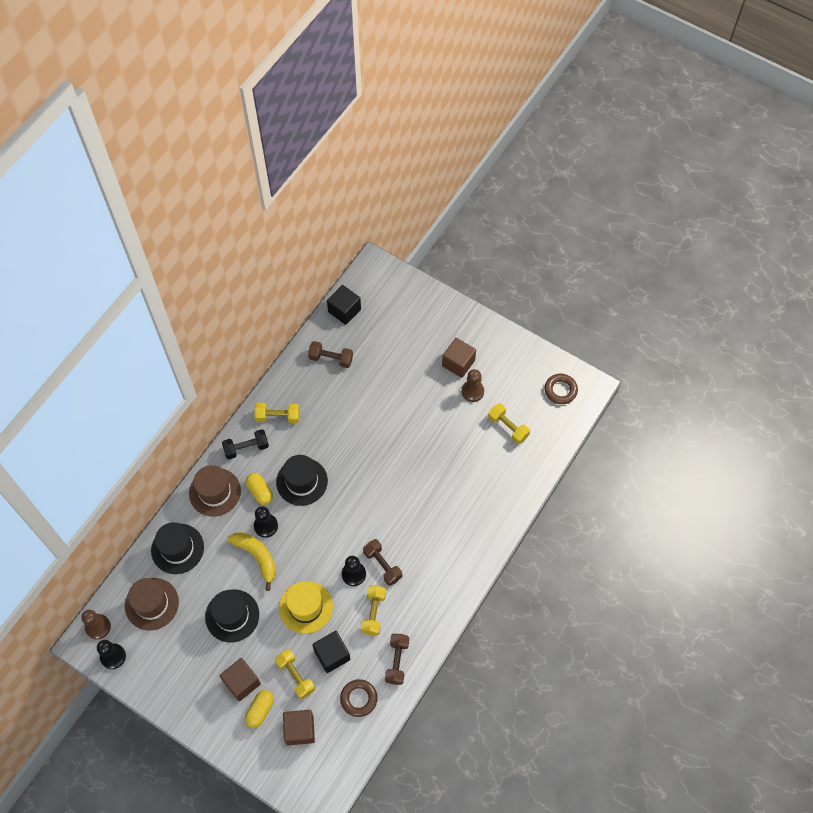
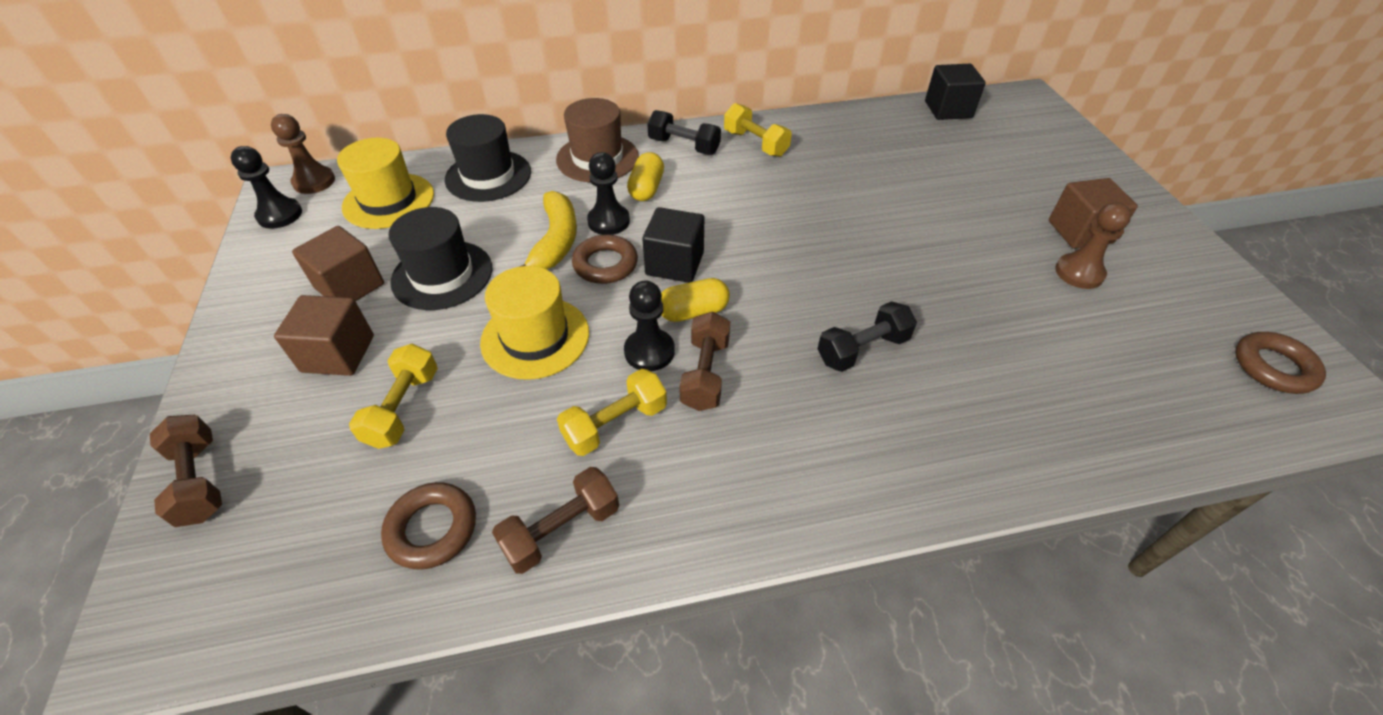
camera: 45 degrees right, 15 degrees down
(152, 604) = (388, 201): brown hat -> yellow hat
(260, 710) = (301, 408): yellow capsule -> yellow capsule (693, 312)
(291, 550) = (605, 264): none -> brown ring
(300, 730) = (299, 487): brown cube -> brown cube (350, 286)
(302, 481) = (709, 211): black hat -> none
(331, 358) = (884, 135): brown dumbbell -> brown dumbbell (199, 480)
(332, 655) = (485, 426): black cube -> black cube (674, 264)
(426, 504) = (862, 349): none -> black dumbbell
(508, 427) = (1114, 351): yellow dumbbell -> none

